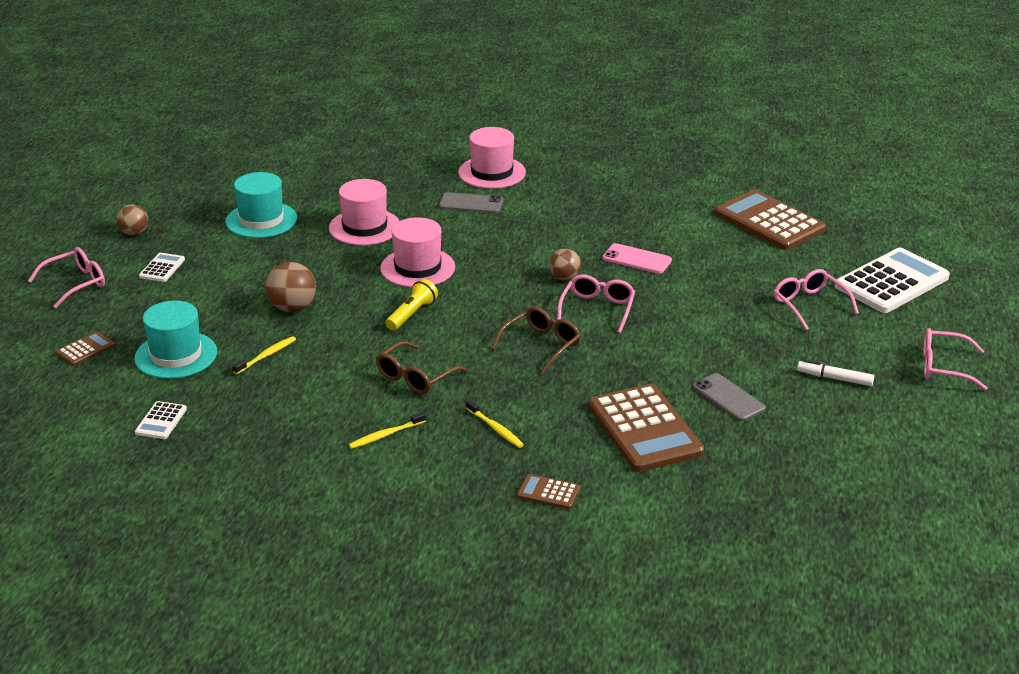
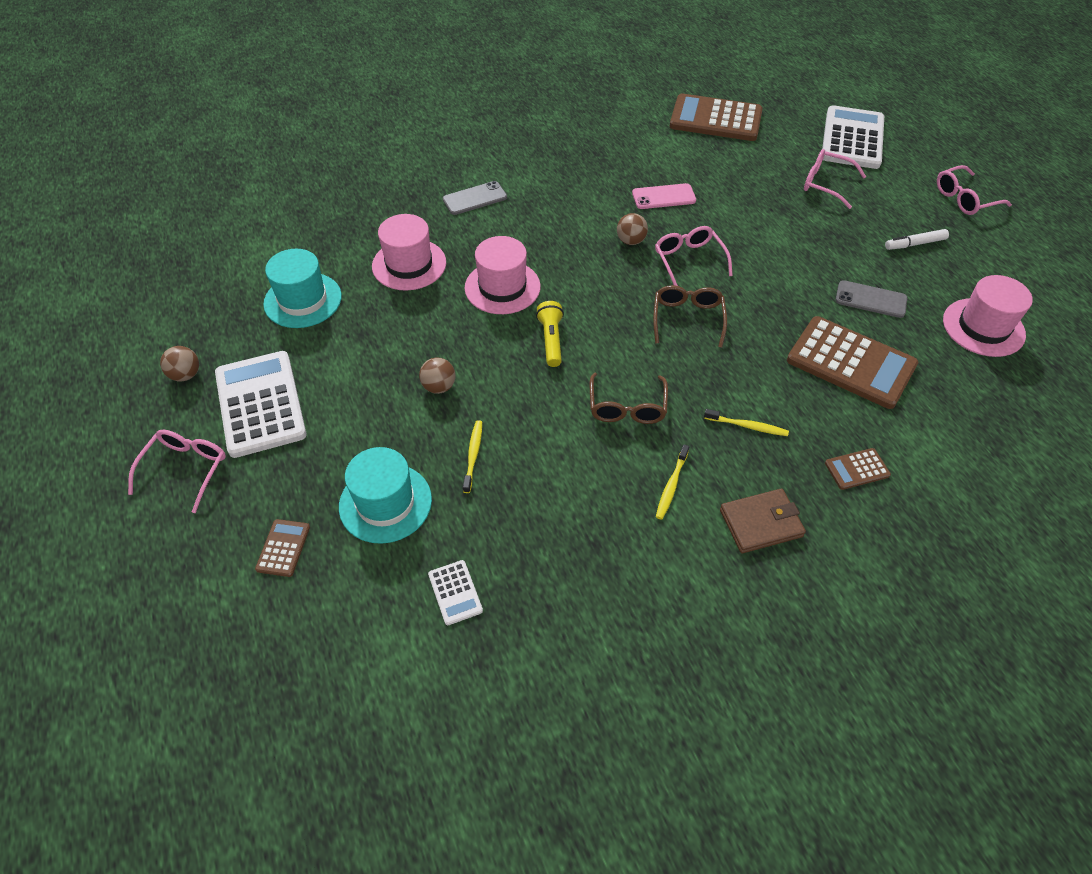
camera: 35 degrees left, 20 degrees up
(162, 268) = (260, 404): white calculator -> white calculator, size x2.22
(292, 308) = (439, 387): brown ball -> brown ball, size x0.66
(423, 486) = (761, 523): none -> brown wallet
(492, 172) = (457, 159): pink hat -> pink hat (983, 327)

